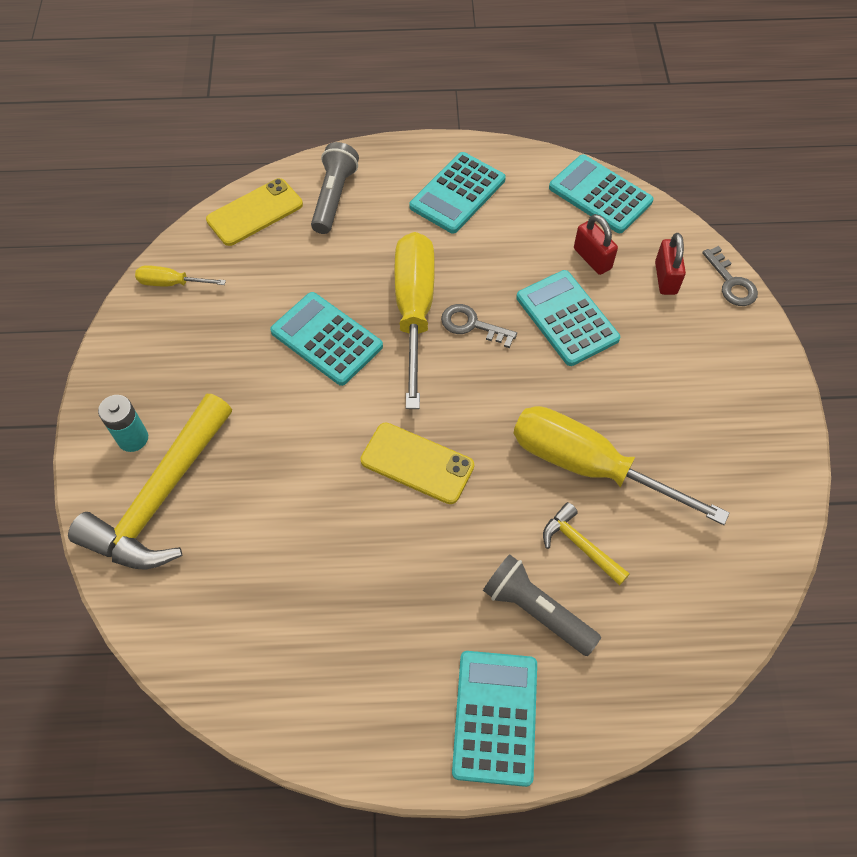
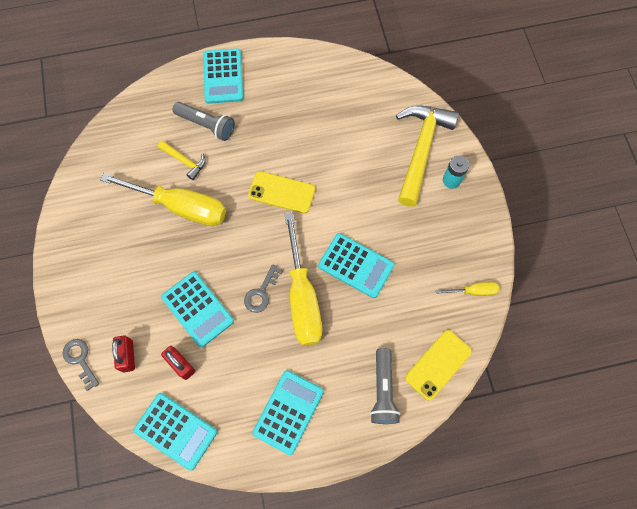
camera: 170 degrees right, 10 degrees up
(472, 325) = (261, 292): grey key -> grey key turned 105 degrees clockwise

